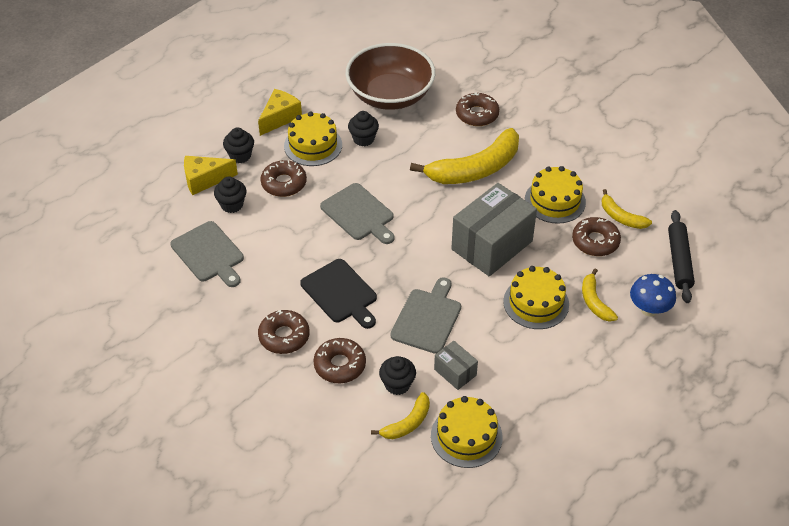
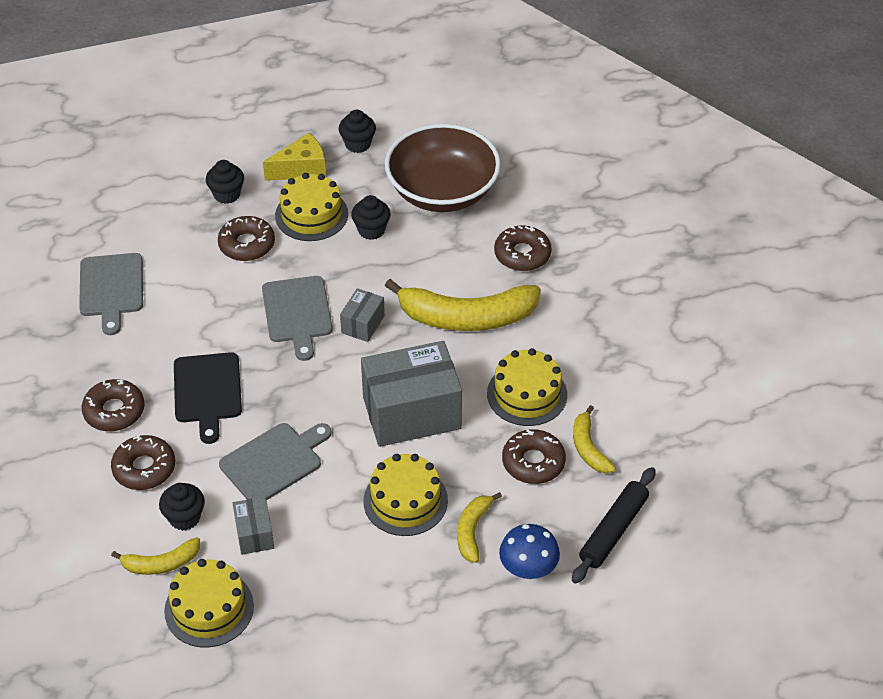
camera: 30 degrees right, 0 degrees up
(204, 180) = (170, 206): yellow cheese -> none
(232, 205) = (175, 245): black cupcake -> black cupcake (358, 144)
(410, 202) = (363, 324): none -> grey box

